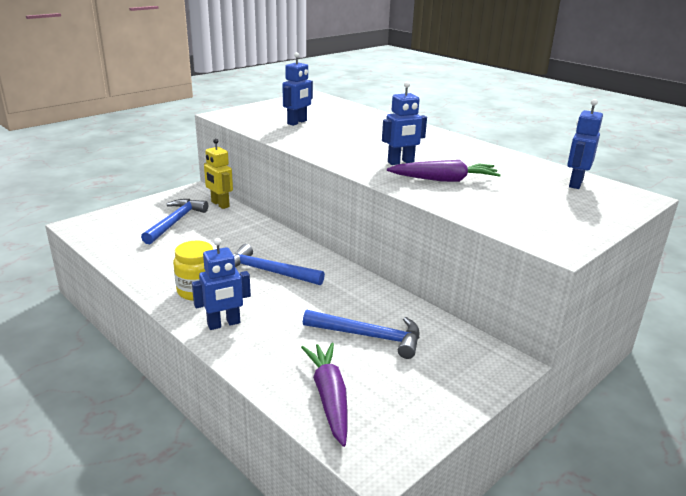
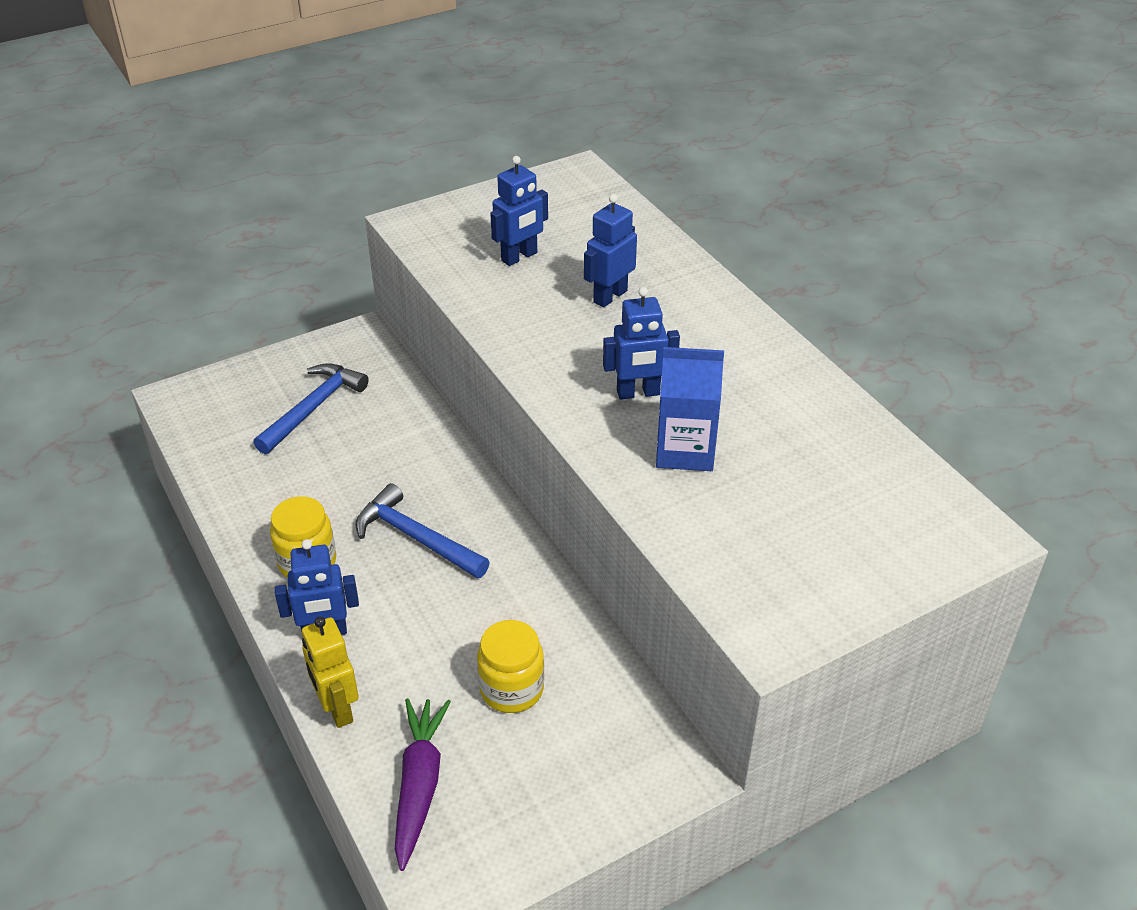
camera: 15 degrees right, 15 degrees up
(220, 204) = (390, 374): yellow robot -> yellow robot (337, 708)
(369, 336) = (512, 689): blue hammer -> yellow jar
(445, 180) = (685, 450): purple carrot -> blue carton
(575, 183) = (895, 487): blue robot -> blue robot (610, 296)

